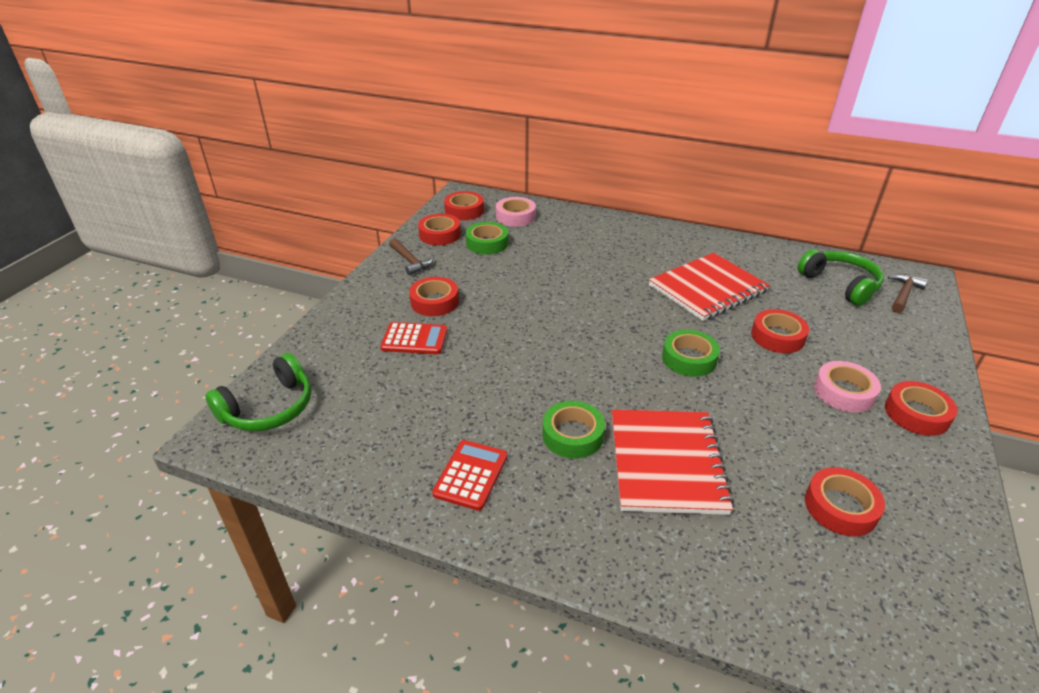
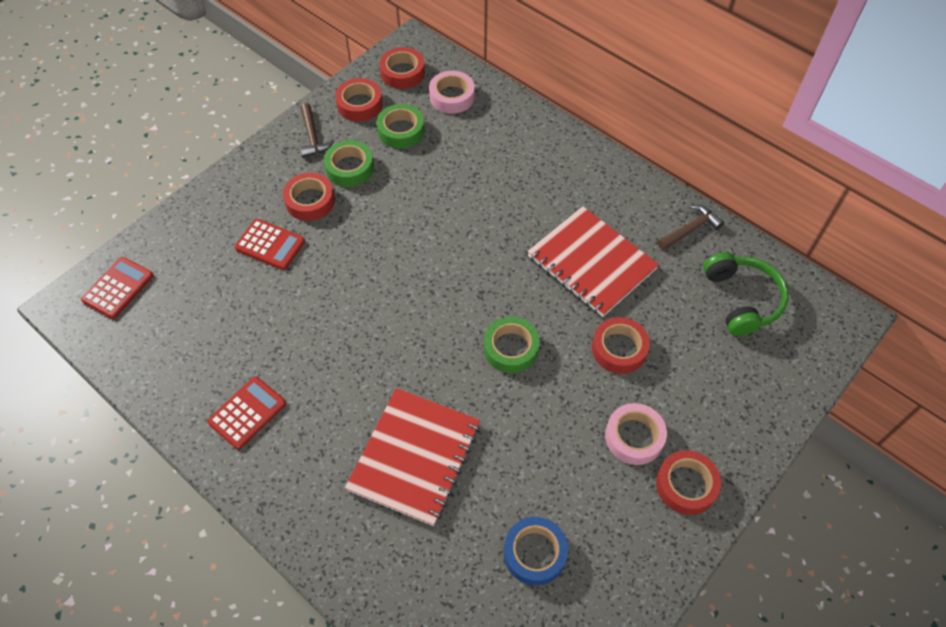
camera: 20 degrees right, 20 degrees up
(269, 408) = (118, 288): green headphones -> red calculator
(572, 435) = (352, 400): green tape -> green tape (350, 168)
(707, 289) = (591, 263): red notebook -> red notebook turned 60 degrees clockwise
(840, 507) = (534, 553): red tape -> blue tape
(903, 294) = (803, 334): brown hammer -> brown hammer (690, 229)

